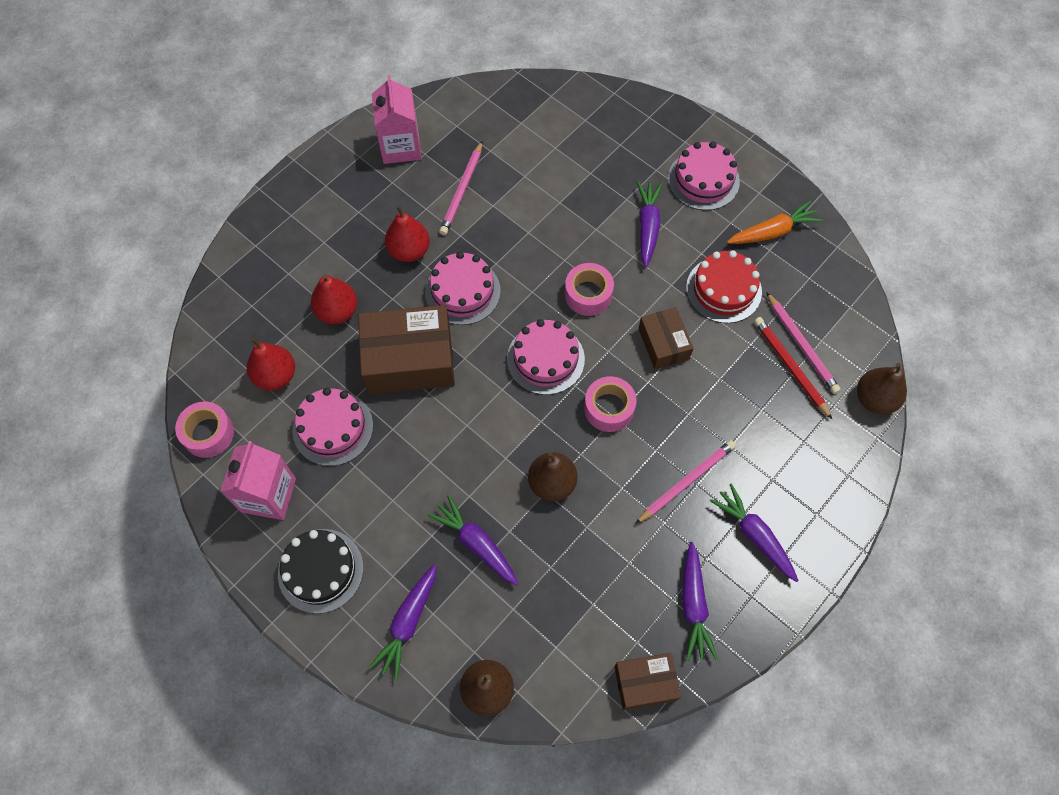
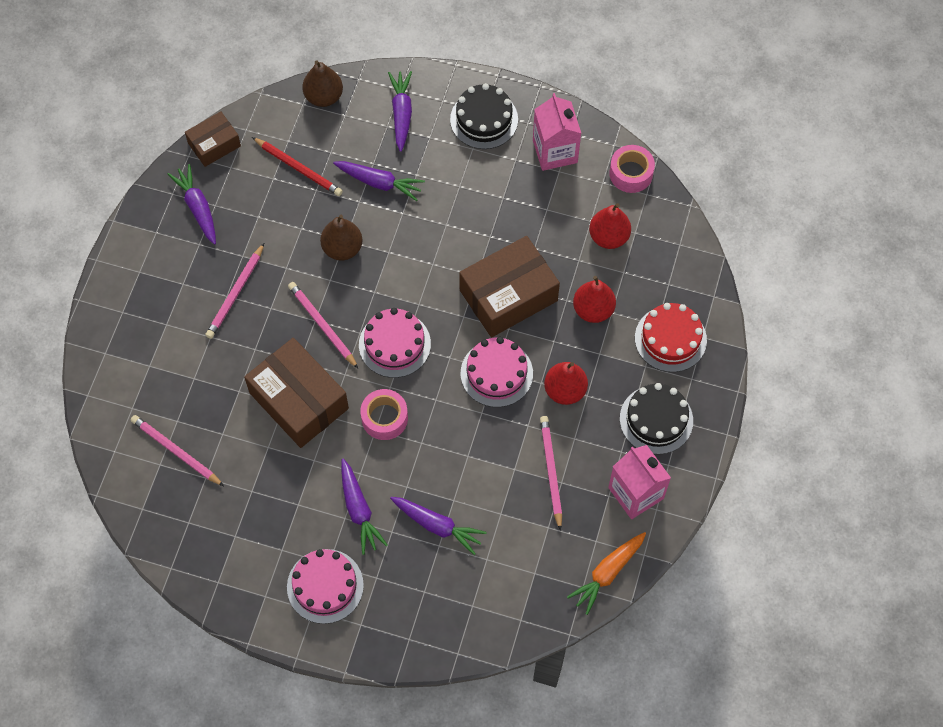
camera: 155 degrees right, 0 degrees up
(333, 428) = (537, 217): pink cake -> none
(345, 194) = (656, 419): none -> black cake
(609, 408) = (322, 325): pink tape -> pink pencil
(663, 344) = (299, 400): brown box -> brown box, size x1.78
(723, 289) = (264, 475): red cake -> red cake (670, 339)
(754, 535) = (167, 275): purple carrot -> purple carrot (437, 526)
(772, 232) = (238, 557): orange carrot -> orange carrot (607, 573)
(790, 367) = (179, 426): red pencil -> red pencil (298, 168)
(874, 399) = (98, 428): brown pear -> none

